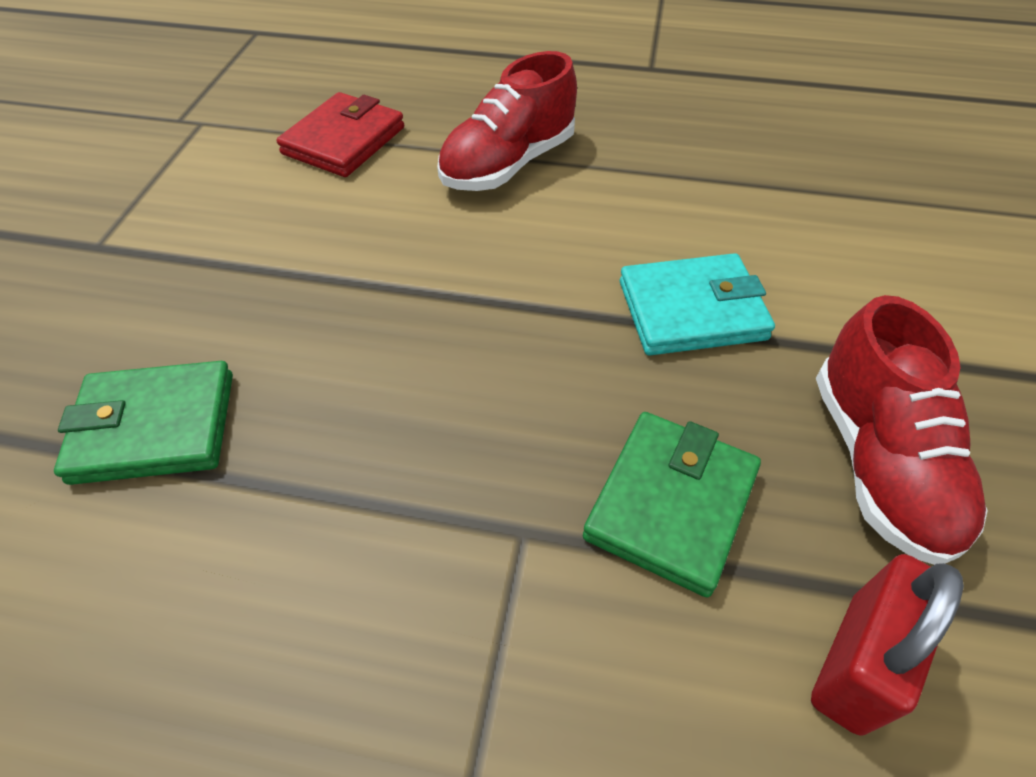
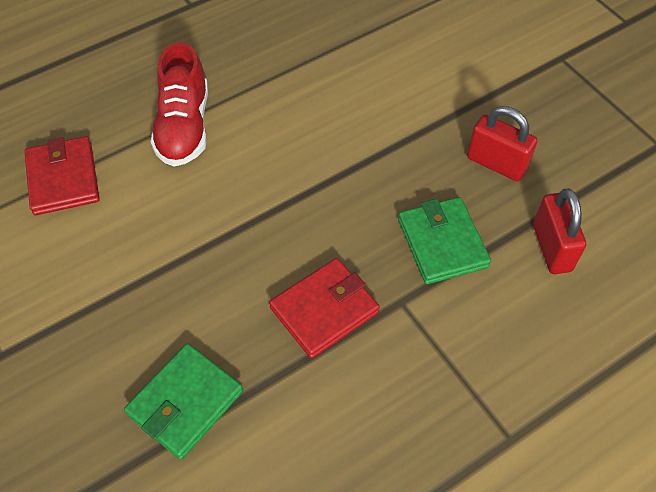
camera: 45 degrees left, 5 degrees up
(417, 457) = (324, 310): none -> red wallet
(691, 310) = (364, 147): turquoise wallet -> none
(878, 462) = (496, 164): red shoe -> red padlock

